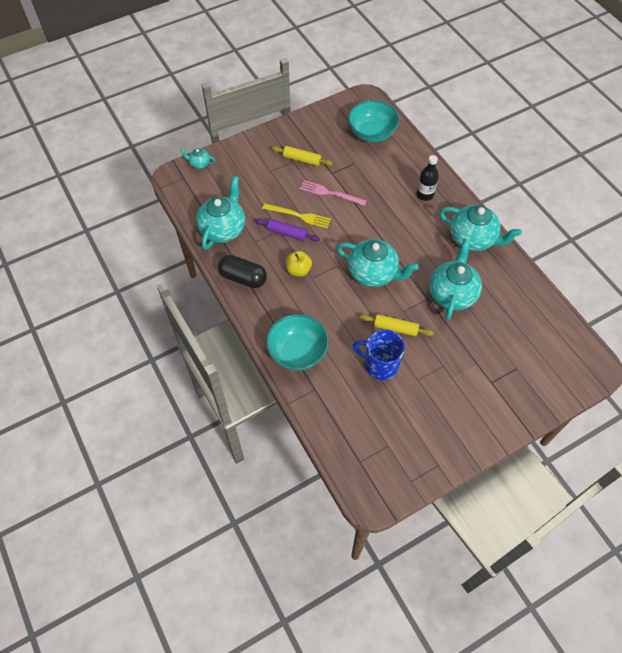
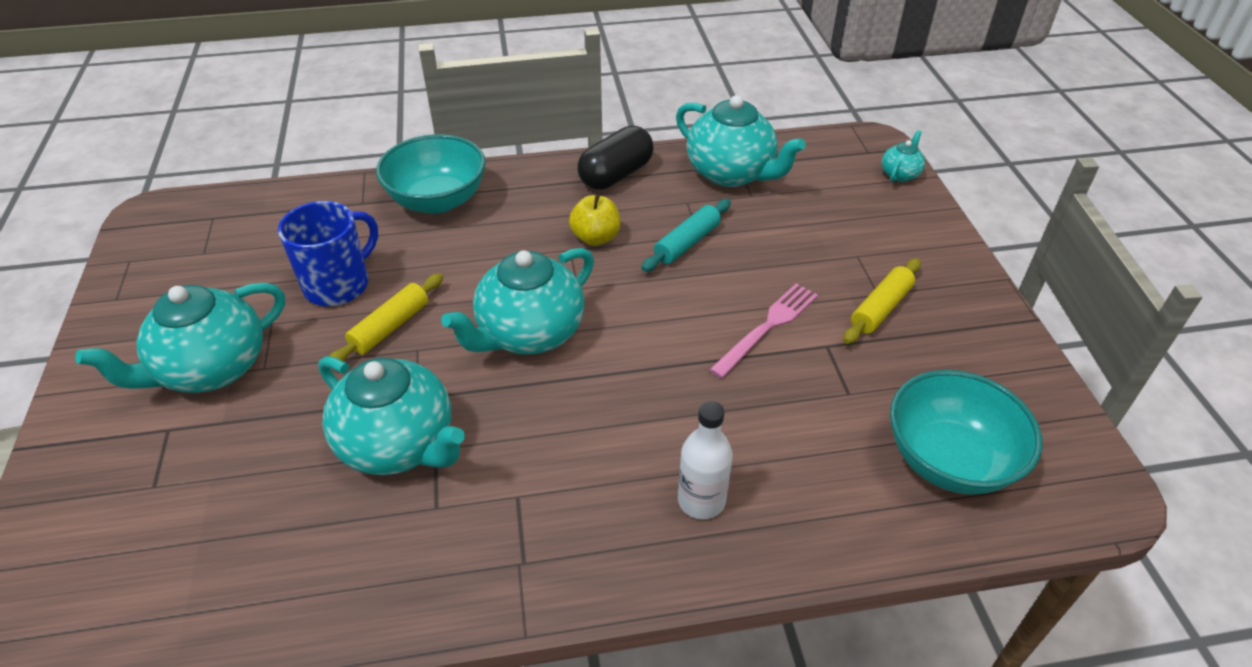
camera: 110 degrees right, 15 degrees down
(287, 233) = (687, 243): purple rolling pin -> turquoise rolling pin
(299, 216) = (723, 267): yellow fork -> none
(425, 194) = (701, 500): black bottle -> white bottle
(473, 239) = (516, 551): turquoise teapot -> turquoise teapot (211, 369)

